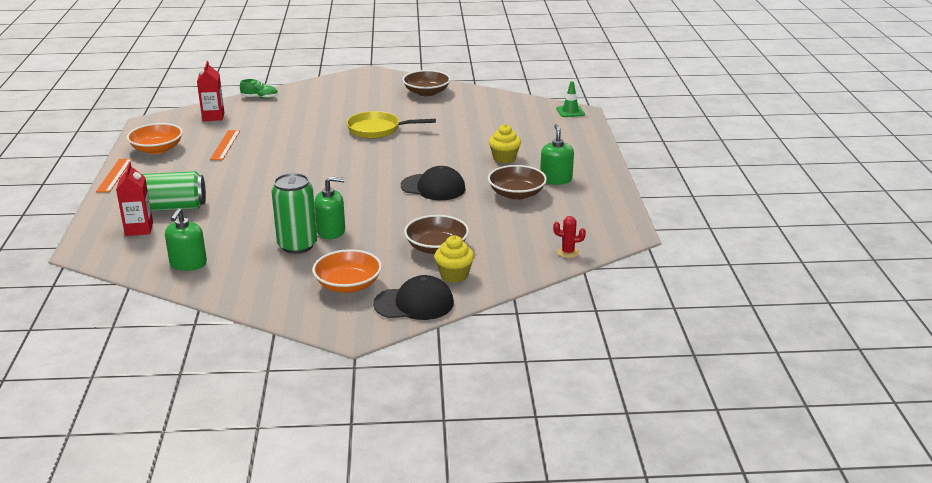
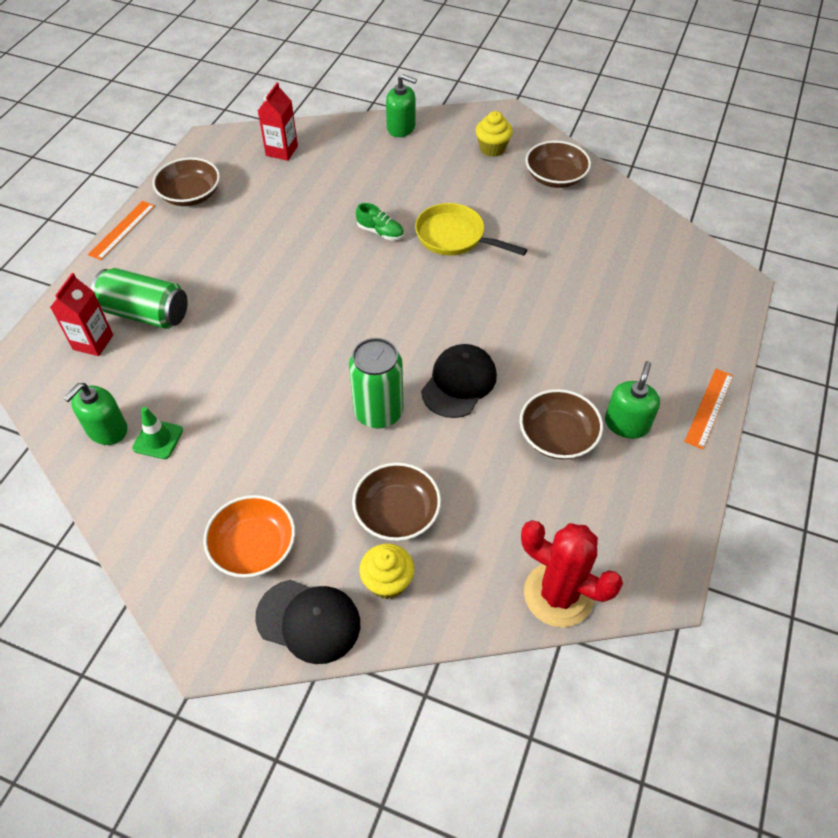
camera: 25 degrees right, 25 degrees up
(157, 149) = (190, 195): orange bowl -> brown bowl
(225, 145) = (266, 211): orange ruler -> orange ruler (709, 408)
(260, 98) = (352, 129): green shoe -> green shoe (380, 232)
(297, 245) = (239, 442): green can -> green can (378, 412)
(331, 231) = (292, 428): green soap dispenser -> green soap dispenser (401, 128)
(433, 187) = (459, 383): black cap -> black cap turned 105 degrees counterclockwise
(504, 158) = (582, 352): yellow cupcake -> yellow cupcake (492, 148)
(568, 252) = (558, 594): red cactus -> red cactus, size x2.23
(570, 111) = (725, 277): green traffic cone -> green traffic cone (158, 439)

